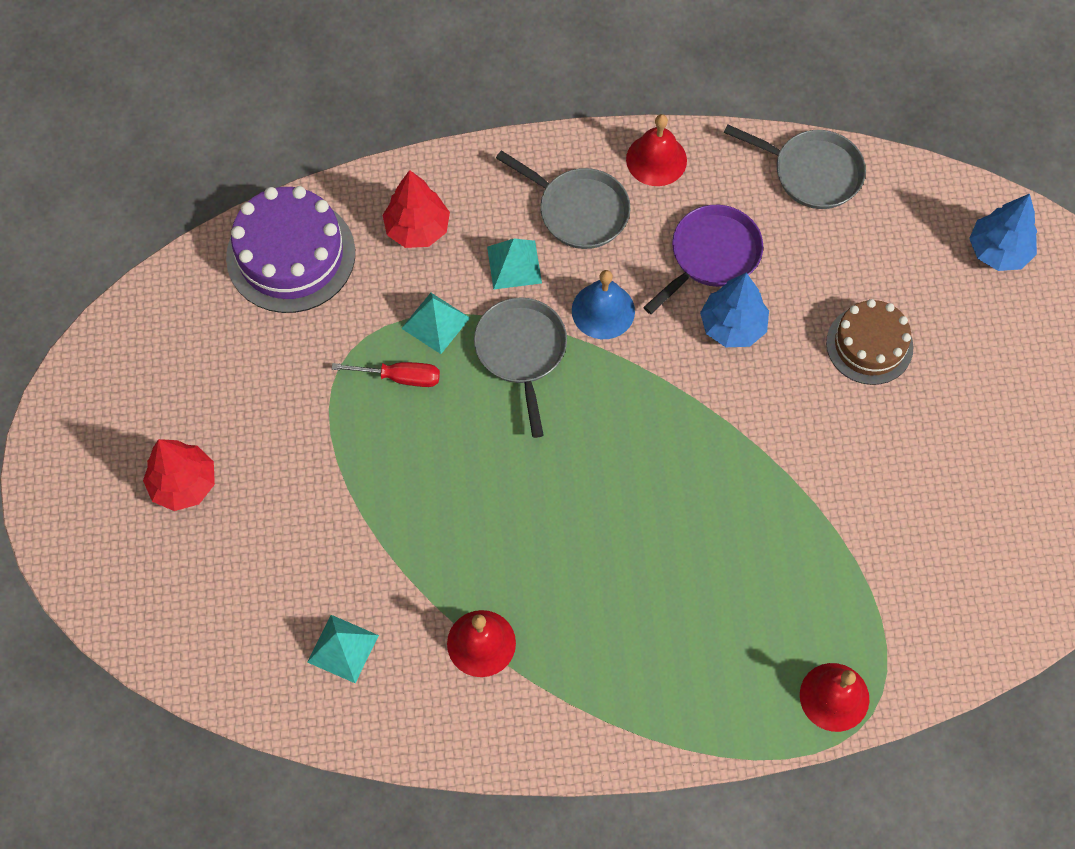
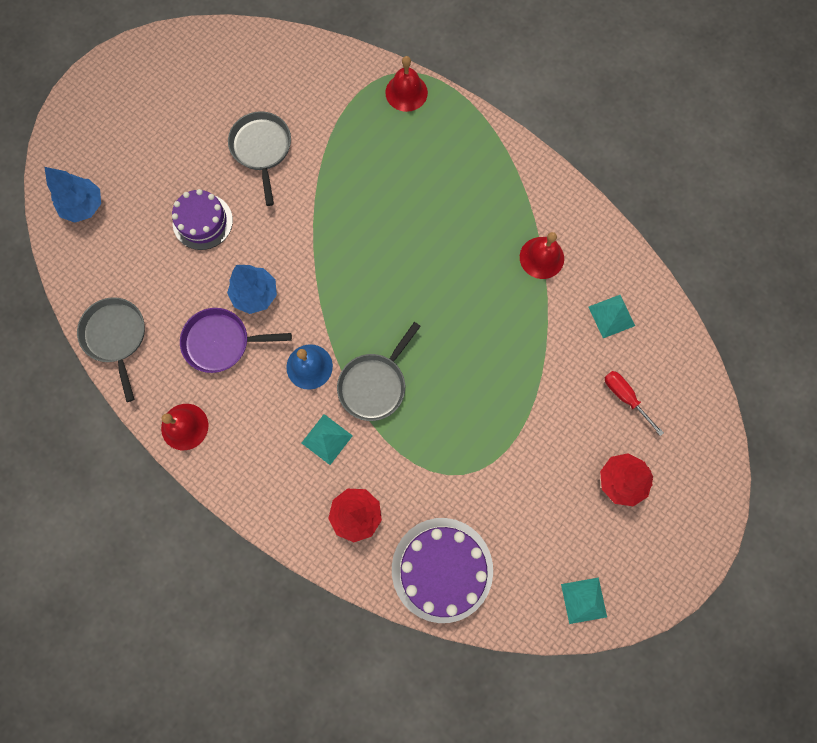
camera: 135 degrees left, 10 degrees up
(400, 377) = (452, 432): red screwdriver -> red screwdriver (625, 397)
(435, 322) = (402, 446): turquoise pyramid -> turquoise pyramid (584, 600)
(579, 210) = (259, 437): grey pan -> grey pan (262, 149)
(869, 345) = (202, 221): brown cake -> purple cake

